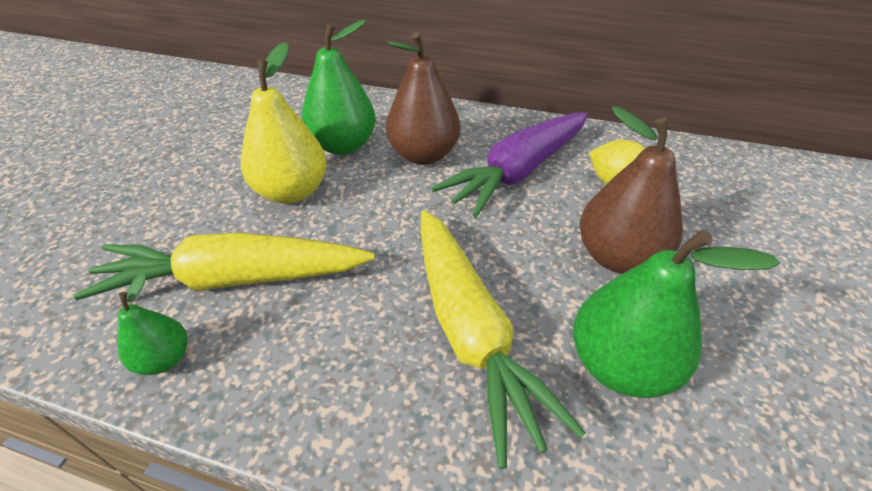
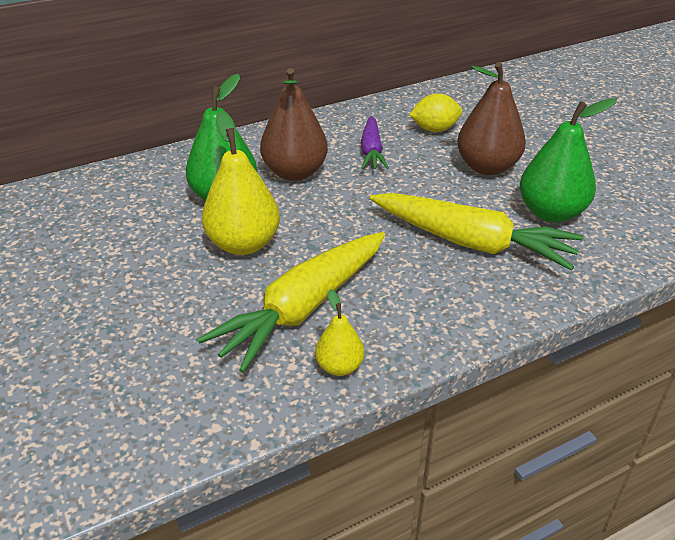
camera: 45 degrees left, 5 degrees down
(165, 359) = (339, 366): green pear -> yellow pear
(518, 172) = (371, 151): purple carrot -> purple carrot, size x0.57

